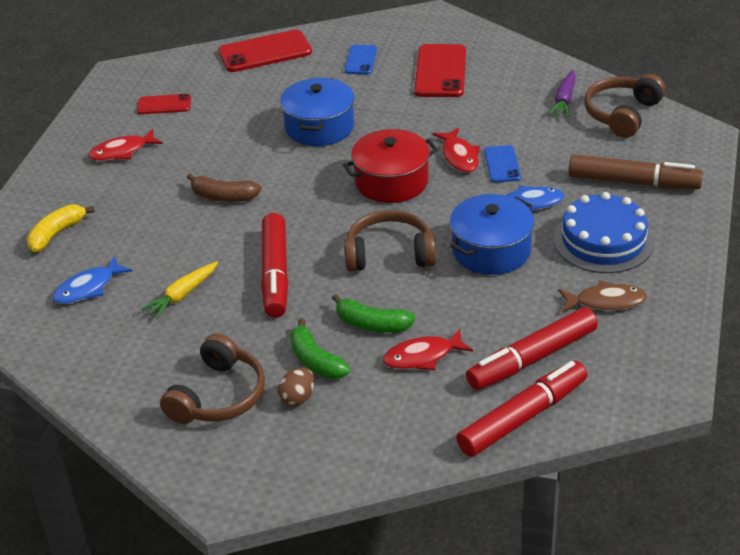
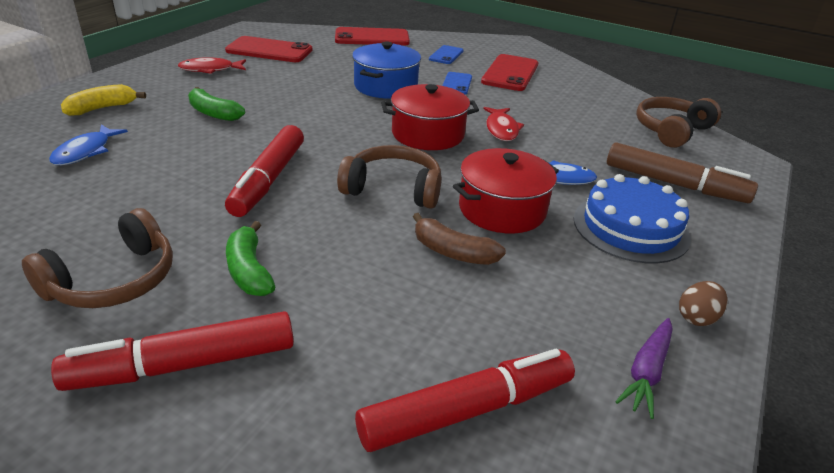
camera: 10 degrees right, 5 degrees down
(88, 288) = (85, 152): blue fish -> blue fish turned 45 degrees counterclockwise
(164, 105) = (269, 50): red phone -> red phone, size x1.75
(182, 295) = (164, 177): yellow carrot -> none
(223, 197) = (268, 113): brown banana -> brown banana (453, 252)
(297, 398) = (198, 306): brown egg -> brown egg (697, 317)
(372, 324) = (336, 248): green banana -> green banana (213, 113)
(422, 356) = (373, 297): red fish -> none
(491, 250) = (502, 209): blue pot -> red pot
(502, 164) = (541, 143): blue phone -> blue phone (456, 84)
(532, 358) = (508, 334): red marker -> red marker (184, 365)
(564, 100) = (617, 110): purple carrot -> purple carrot (646, 372)
(606, 302) = (620, 290): brown fish -> none

